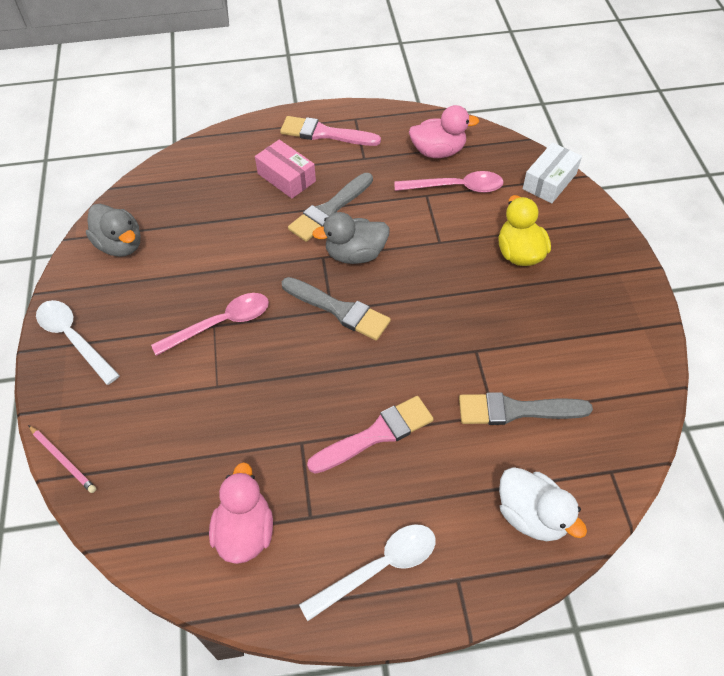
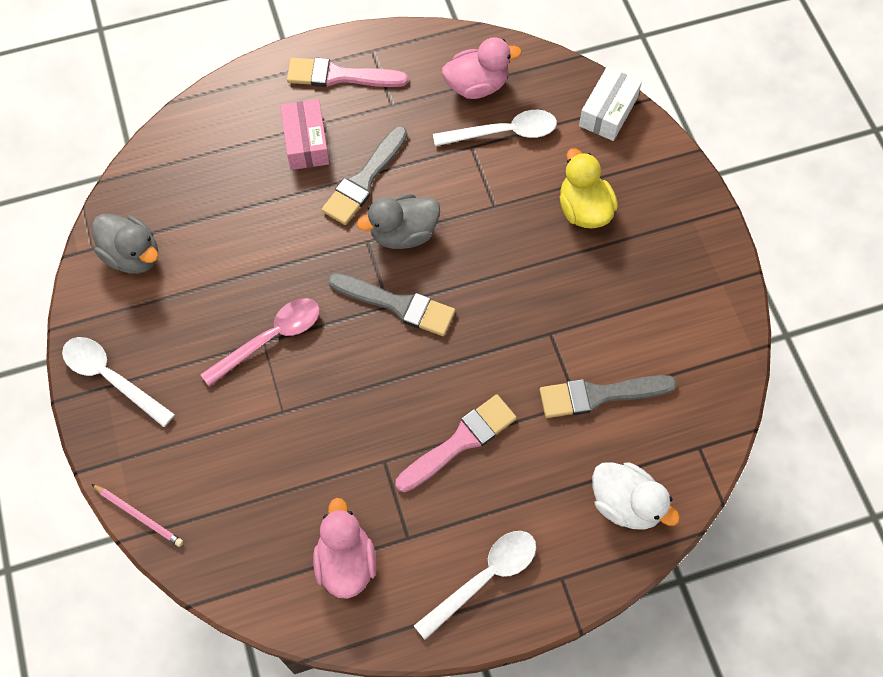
camera: 10 degrees left, 10 degrees up
(286, 177) = (306, 142): pink box -> pink box turned 45 degrees clockwise
(456, 187) = (504, 132): pink spoon -> white spoon

